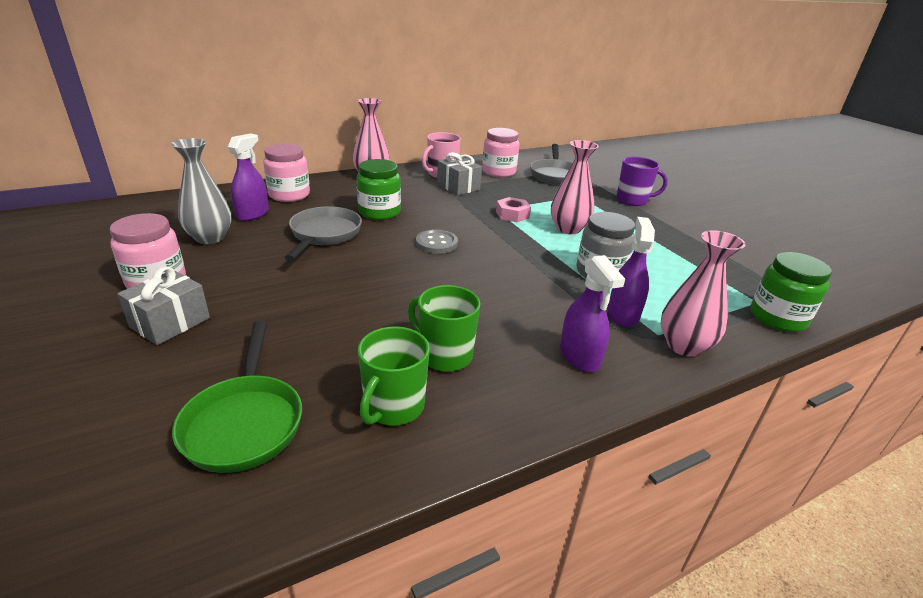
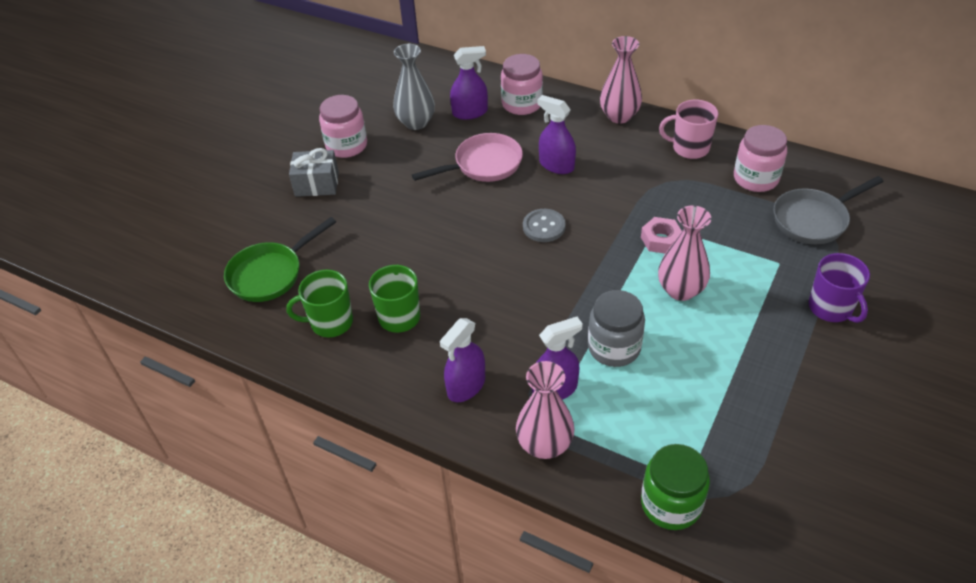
camera: 60 degrees right, 15 degrees up
(324, 235) = (483, 165): grey pan -> pink pan
(379, 212) = (556, 165): green jar -> purple spray bottle
(458, 187) = (674, 175): grey gift -> none

